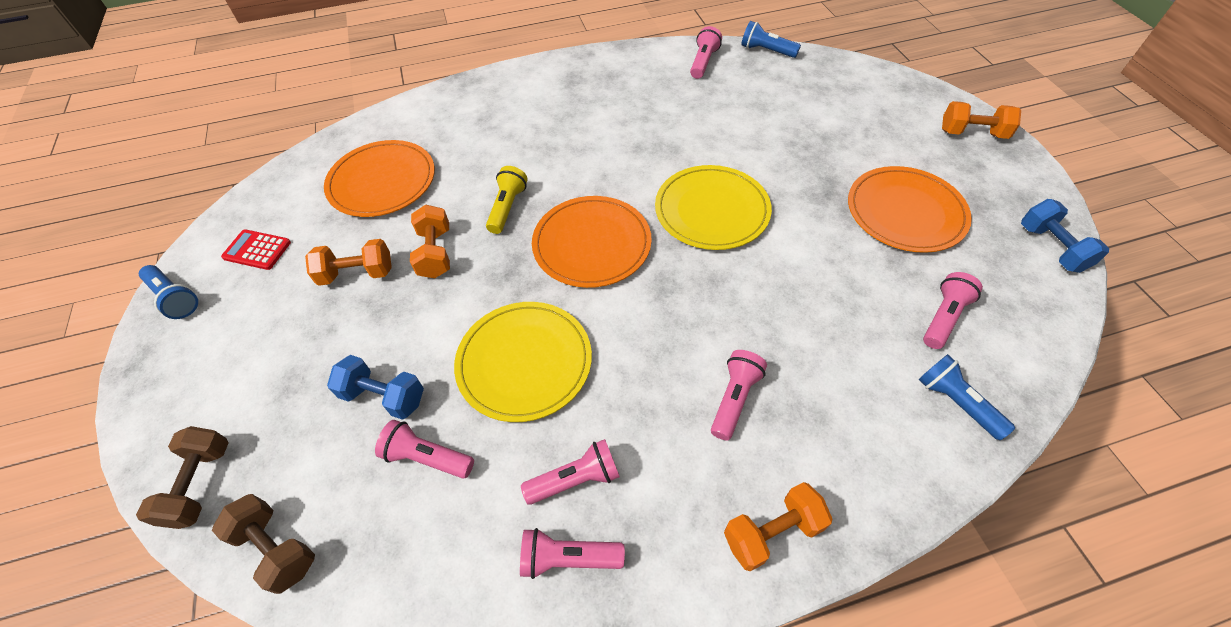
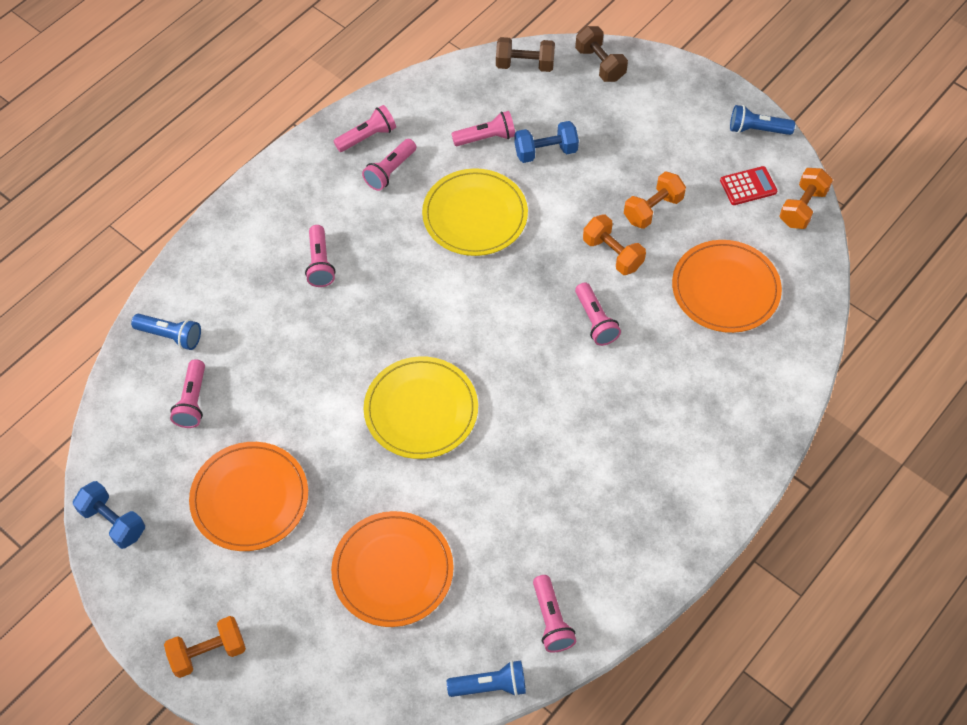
camera: 145 degrees right, 5 degrees up
(507, 208) = (595, 321): yellow flashlight -> pink flashlight
(592, 244) = (498, 324): orange plate -> orange plate (392, 570)
(772, 532) = (262, 203): orange dumbbell -> orange dumbbell (802, 207)

